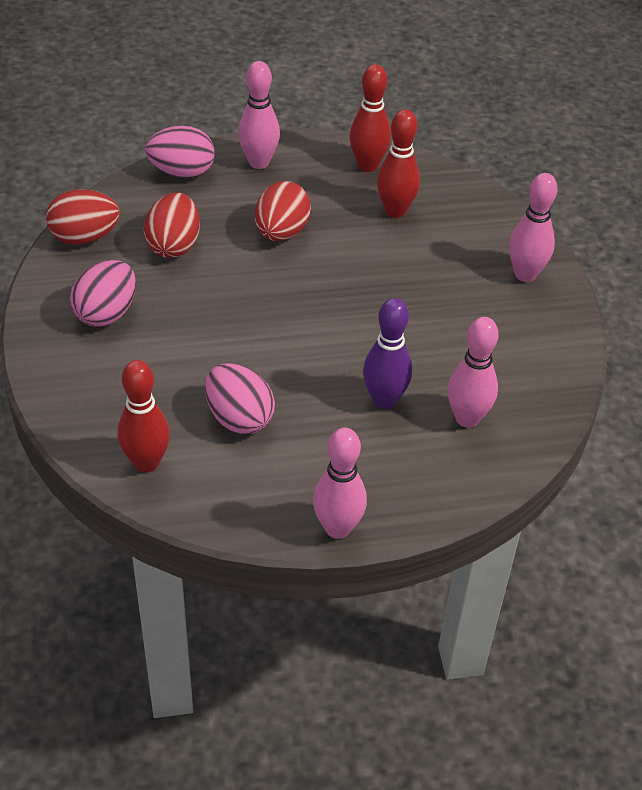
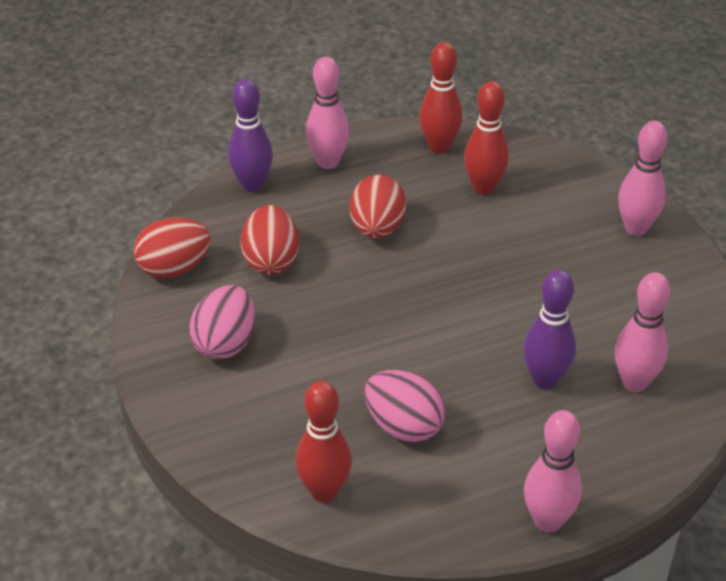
camera: 10 degrees left, 5 degrees down
(182, 172) = (252, 185): pink egg -> purple bowling pin

